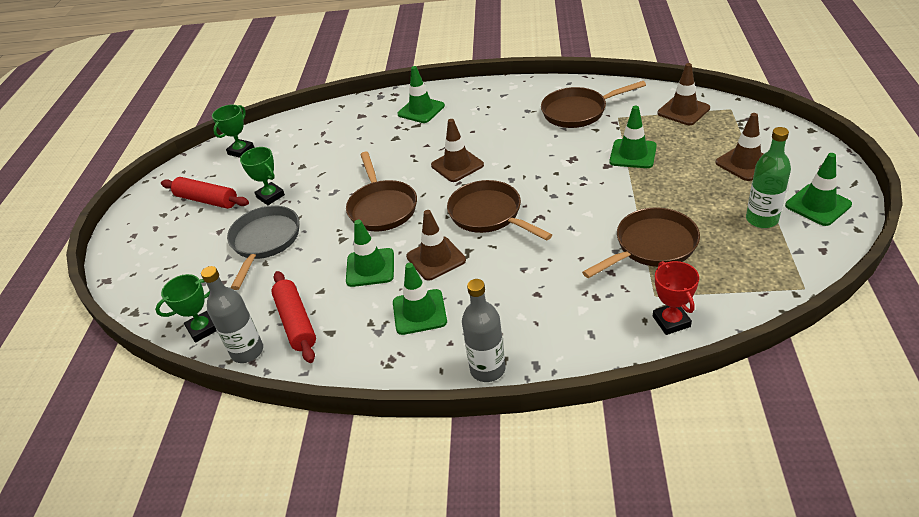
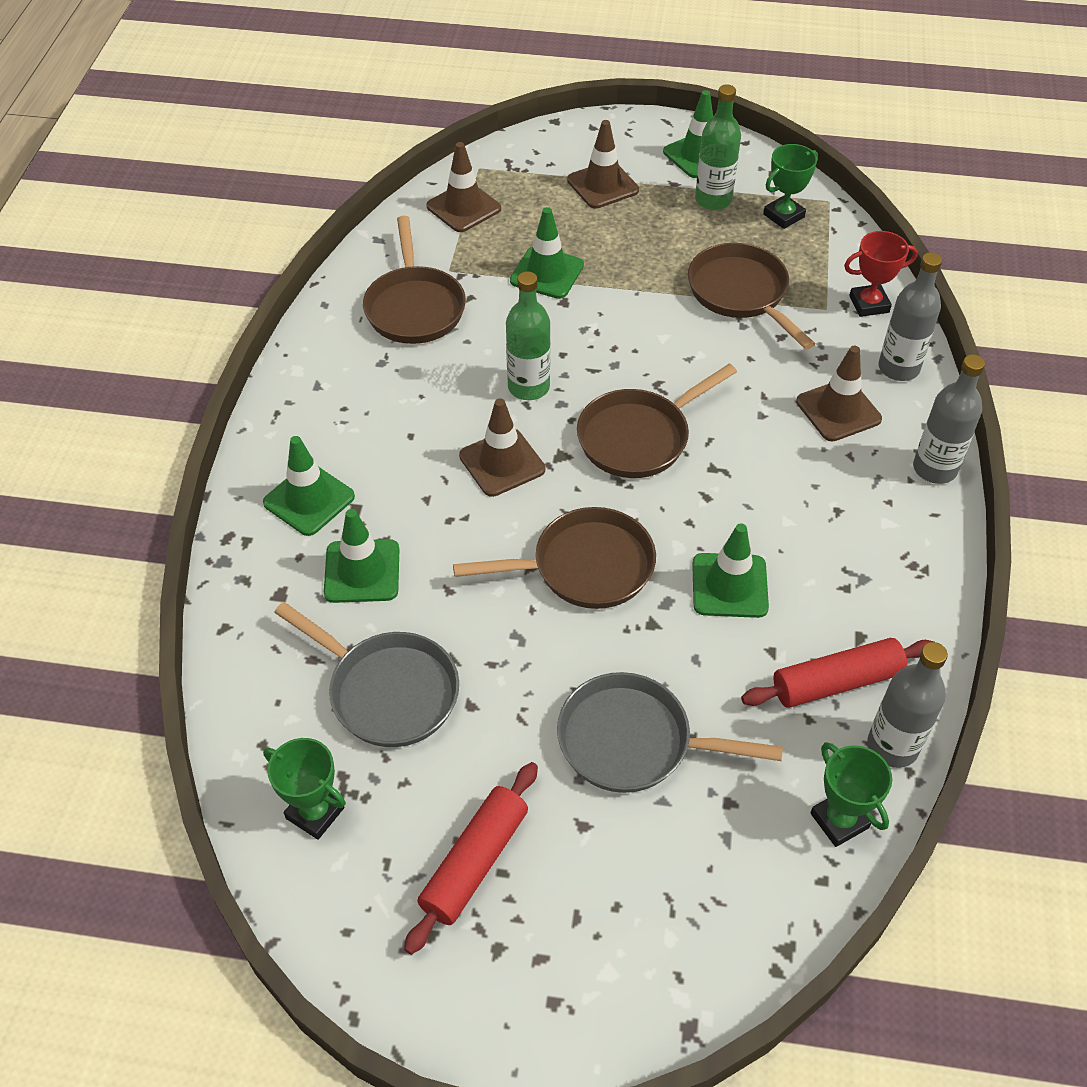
camera: 90 degrees left, 10 degrees up
(270, 196) = (499, 742): green trophy -> green trophy (783, 216)
(303, 157) = (387, 691): none -> grey pan
(419, 312) = (830, 530): green traffic cone -> green traffic cone (362, 571)
(436, 258) = (724, 505): brown traffic cone -> brown traffic cone (838, 410)
(522, 164) = (528, 387): none -> green bottle
(597, 343) = (898, 368): none -> grey bottle

